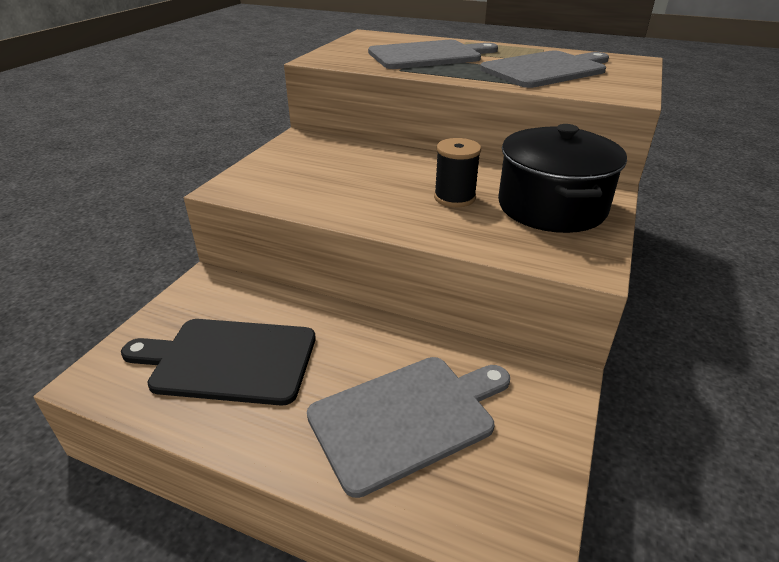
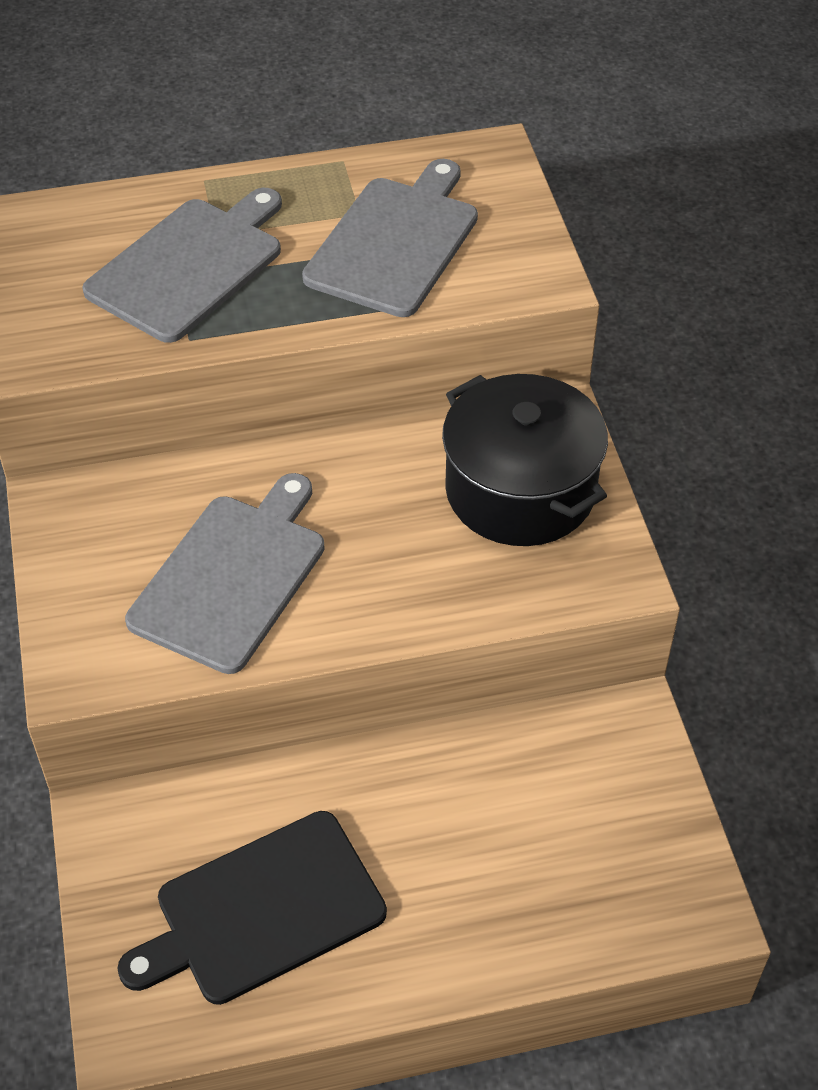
camera: 35 degrees left, 15 degrees up
(407, 417) = (517, 857): grey cutting board -> grey cutting board (232, 576)
(454, 197) = (394, 532): black spool -> none

